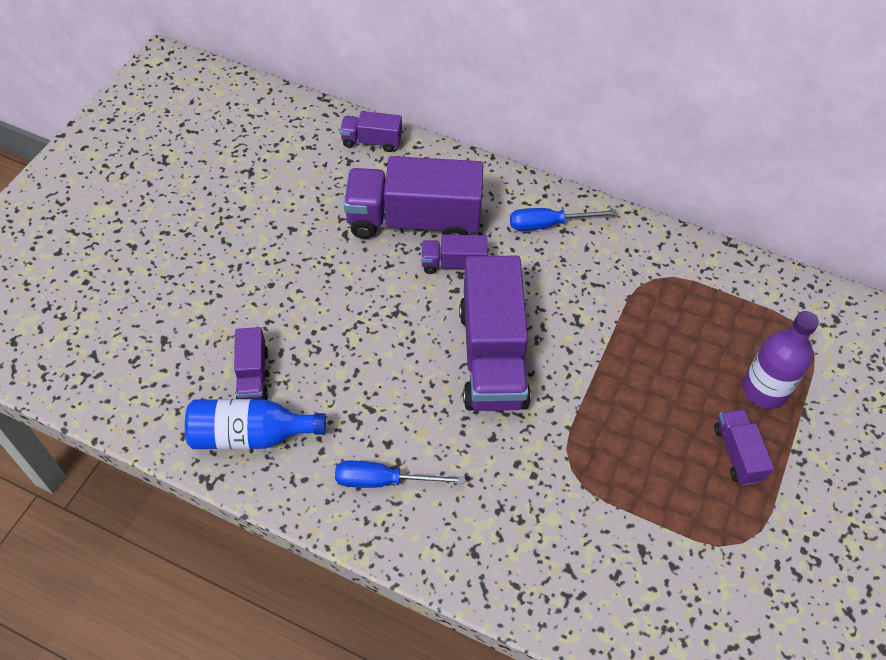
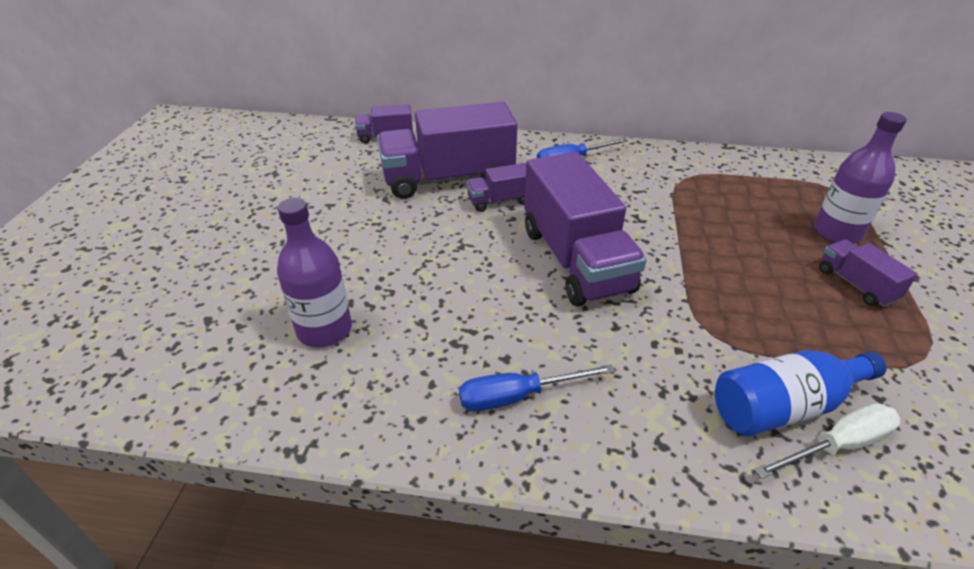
camera: 15 degrees left, 15 degrees down
(250, 435) = (338, 388): blue bottle -> blue bottle (784, 406)
(253, 375) = (324, 330): purple truck -> purple bottle
(609, 593) = (837, 445): none -> white screwdriver

